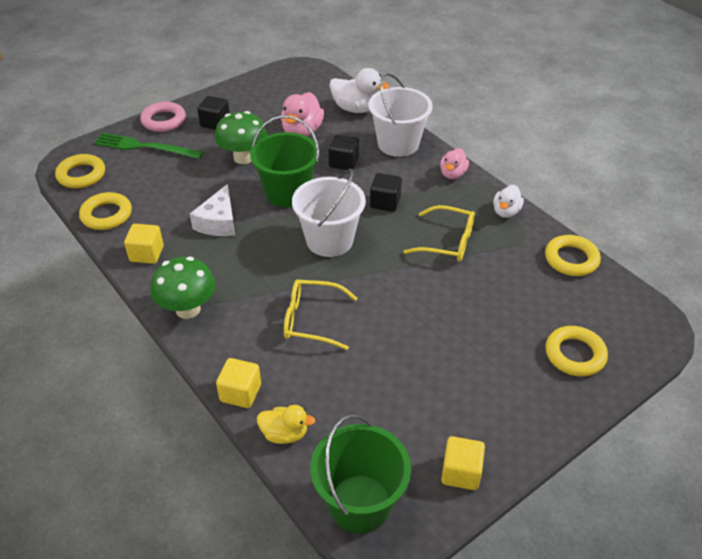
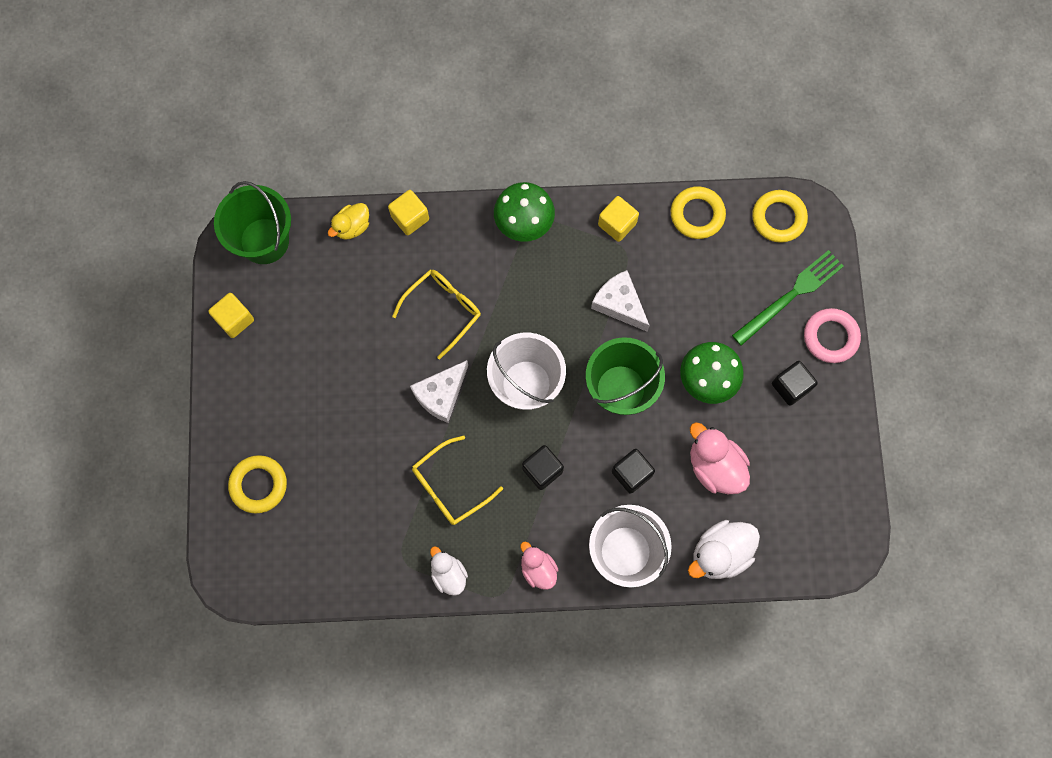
camera: 125 degrees right, 30 degrees up
(384, 283) = (441, 394): none -> white cheese
(571, 259) = (349, 579): yellow ring -> none

